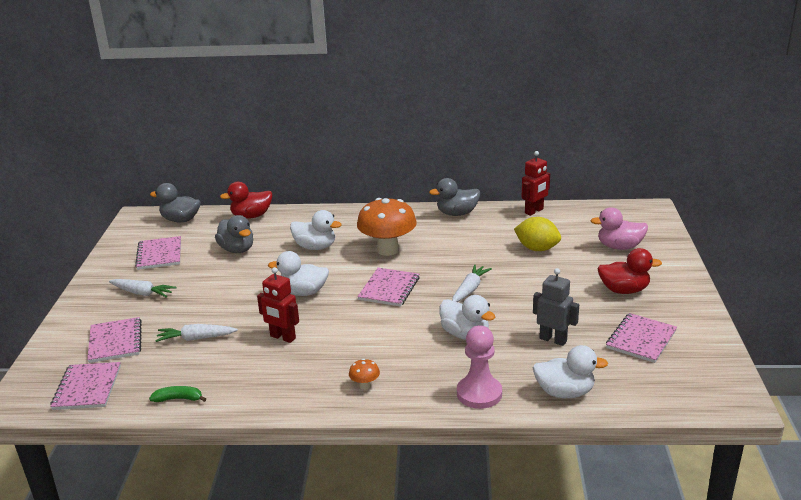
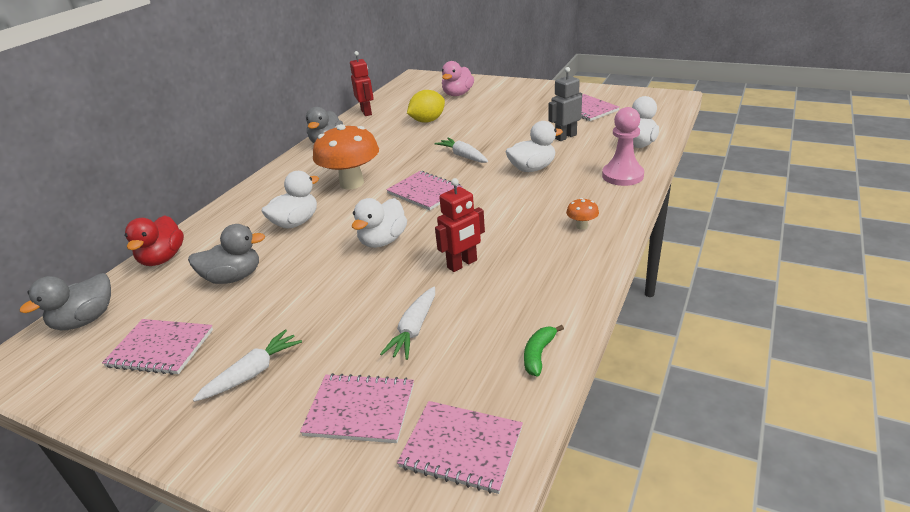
camera: 65 degrees left, 5 degrees up
(624, 290) = (519, 103): red duck -> none

